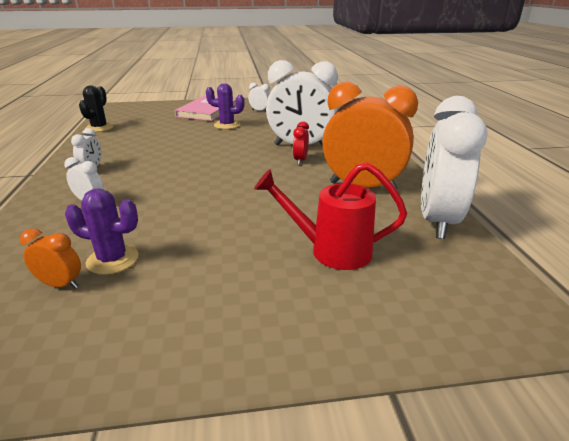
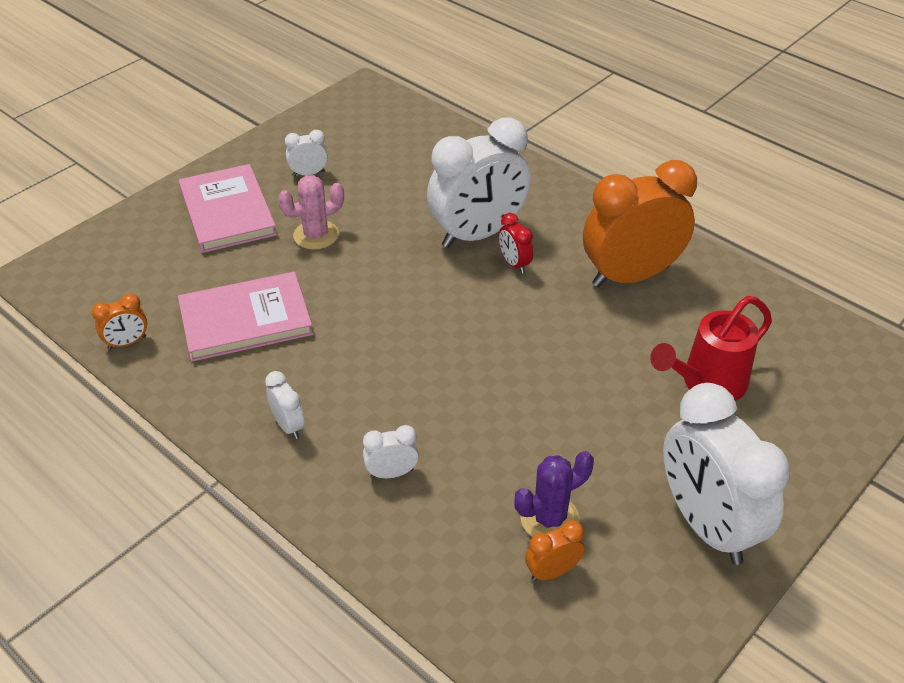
camera: 40 degrees left, 15 degrees up
(99, 128) = (127, 342): black cactus -> orange clock
(149, 136) = (245, 320): none -> pink book
(227, 125) = (316, 235): purple cactus -> pink cactus
(437, 221) = (743, 291): white clock -> white clock (706, 525)

